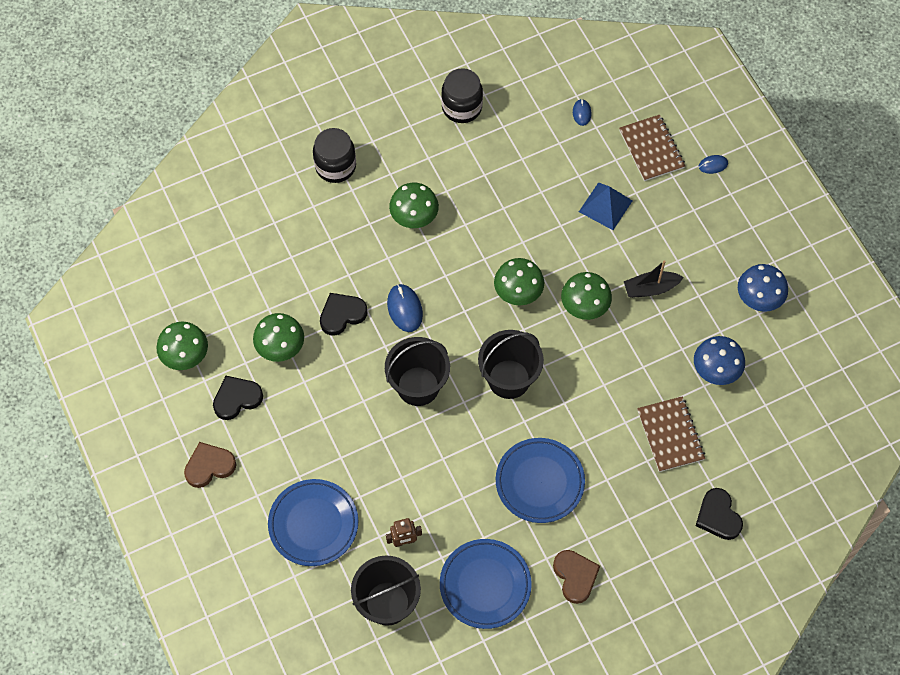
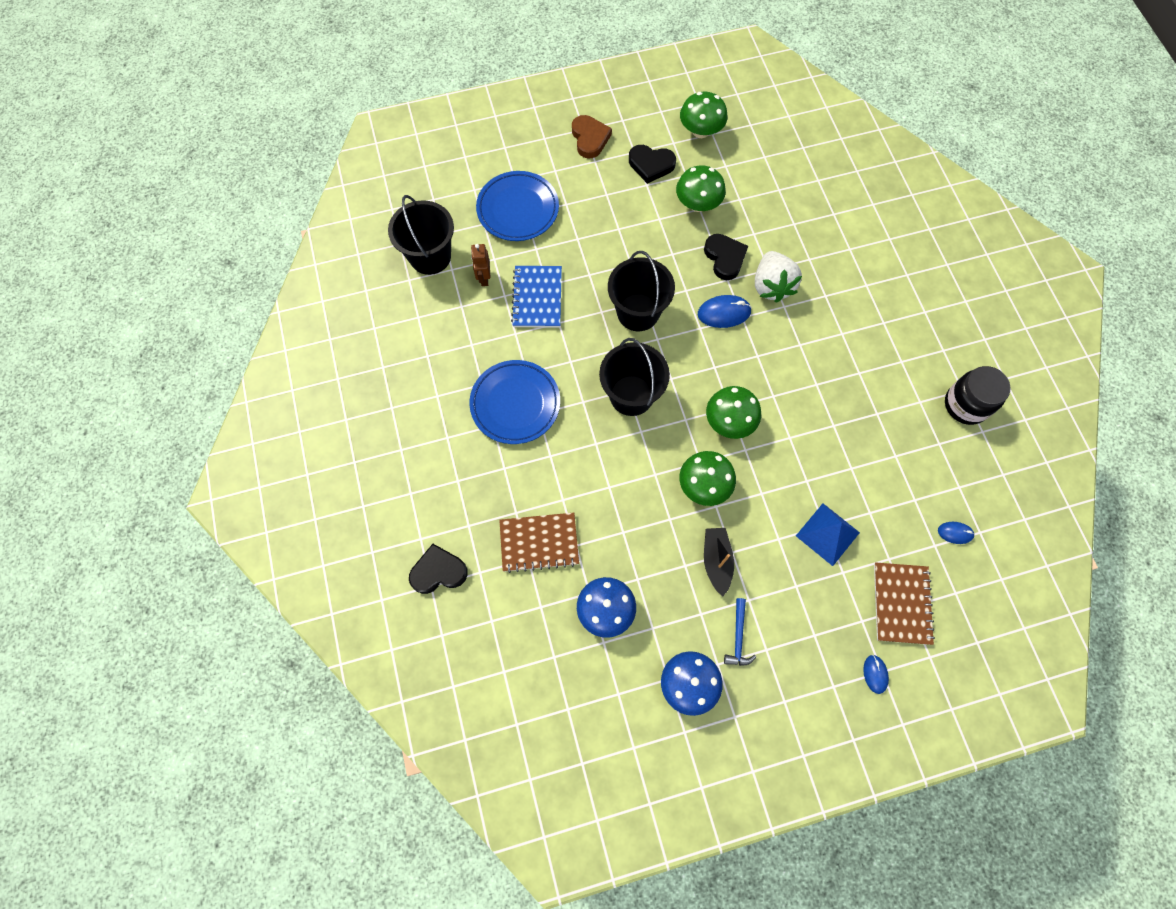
camera: 100 degrees right, 5 degrees up
(237, 399) = (651, 165): black heart -> black heart turned 120 degrees clockwise
(335, 166) = (895, 274): black jar -> none
(367, 270) = (771, 286): none -> white strawberry
(414, 217) = (829, 337): green mushroom -> none
(418, 484) = (537, 298): none -> blue notebook
(485, 585) = (425, 338): blue plate -> none
(575, 576) = (412, 418): brown heart -> none
(651, 149) = (901, 603): brown notebook -> brown notebook turned 75 degrees counterclockwise
(710, 265) = (738, 637): none -> blue hammer

